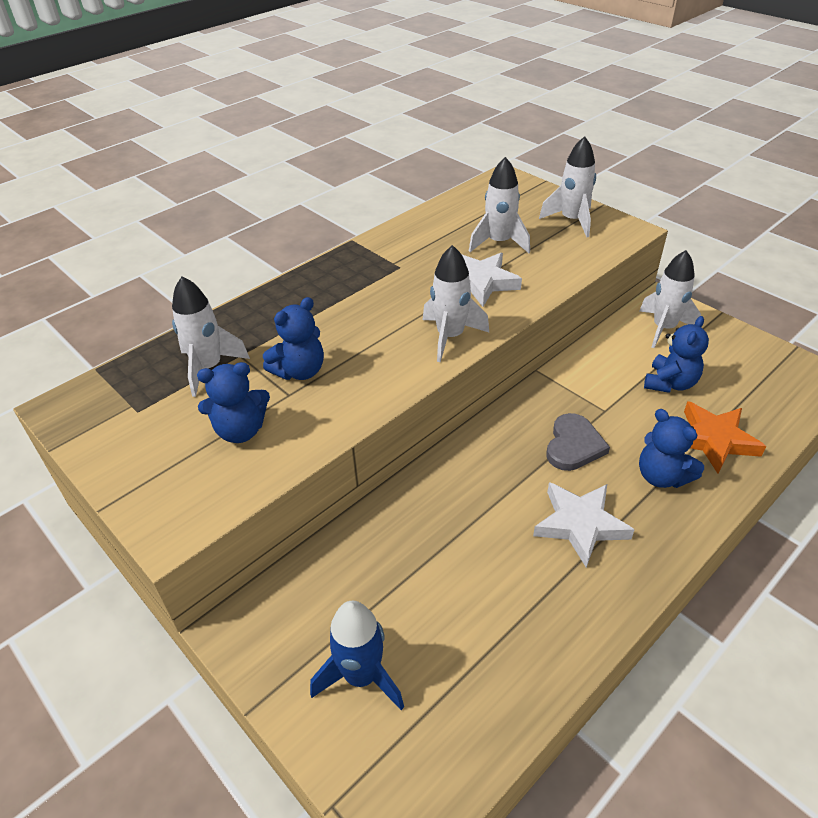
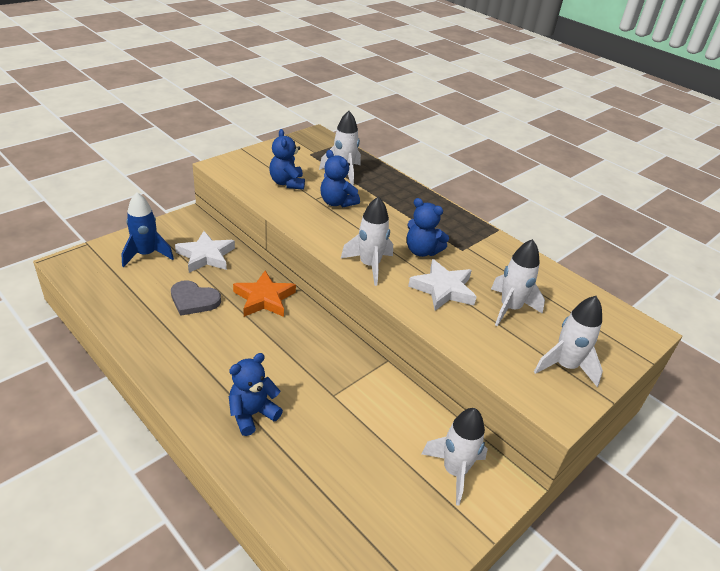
camera: 85 degrees right, 5 degrees down
(573, 445) = (295, 367): grey heart -> grey heart (194, 300)
(580, 525) = (217, 355): white star -> white star (206, 256)
(670, 383) = (366, 452): blue teddy bear -> blue teddy bear (422, 251)
(713, 440) = (287, 464): orange star -> orange star (264, 298)

